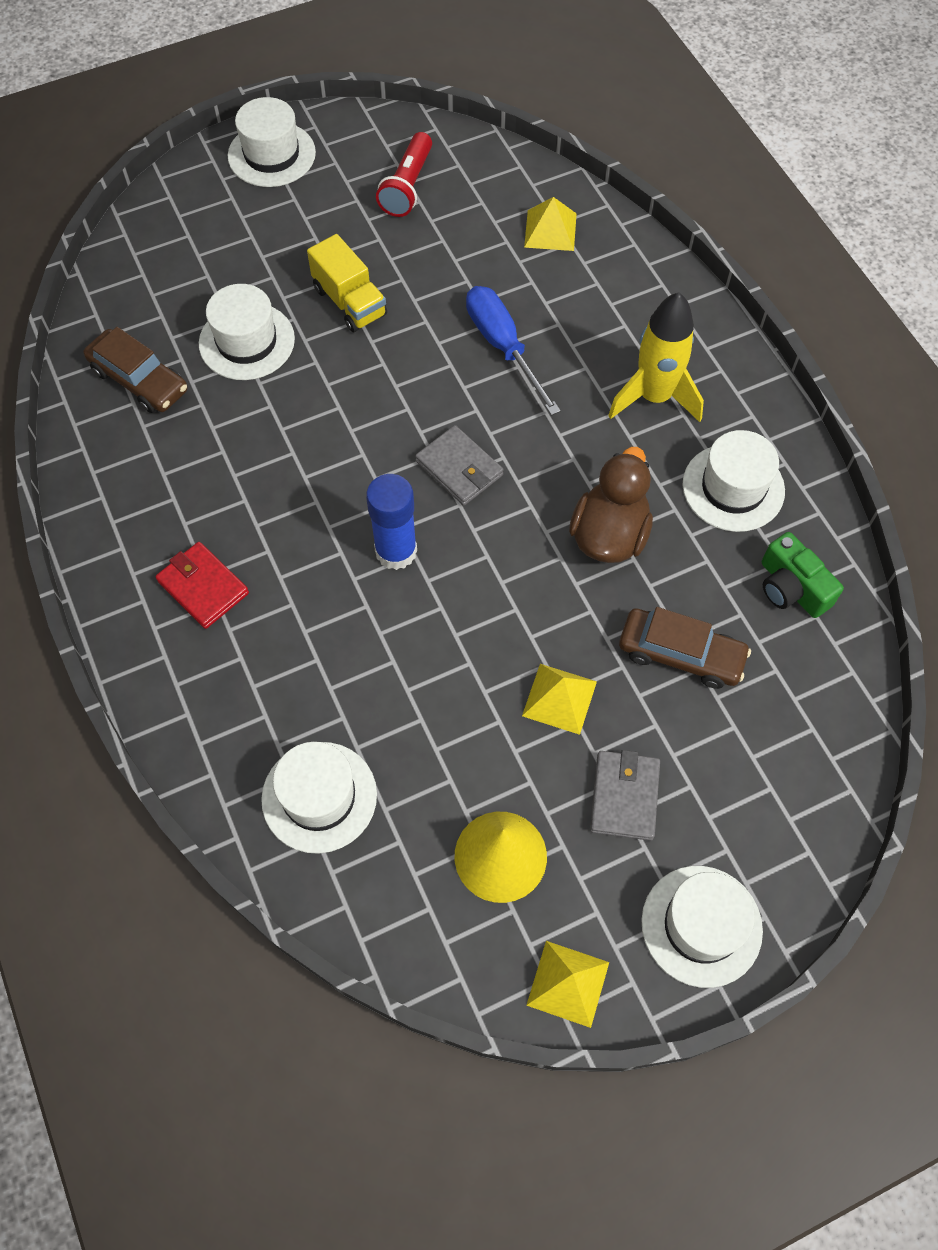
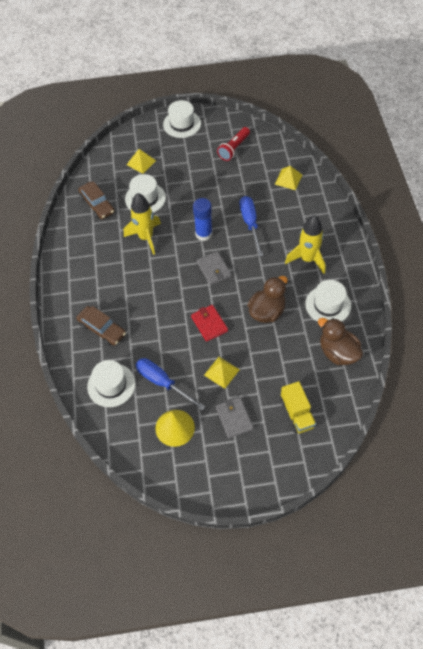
camera: 20 degrees right, 5 degrees down
(203, 587) = (94, 292): red wallet -> red wallet (209, 324)
(279, 431) = (146, 237): none -> yellow rocket
(350, 302) = (193, 191): yellow truck -> yellow truck (297, 413)
(396, 551) = (176, 296): blue glue stick -> blue glue stick (204, 234)
(436, 758) = (162, 382): none -> blue screwdriver
(568, 983) = (184, 484): yellow pyramid -> yellow pyramid (141, 162)
(624, 797) = (234, 418): grey wallet -> grey wallet turned 45 degrees counterclockwise
(680, 654) = (279, 367): brown car -> brown car (102, 329)
(701, 925) = (247, 478): white hat -> none
(791, 588) = (337, 352): green camera -> brown duck

